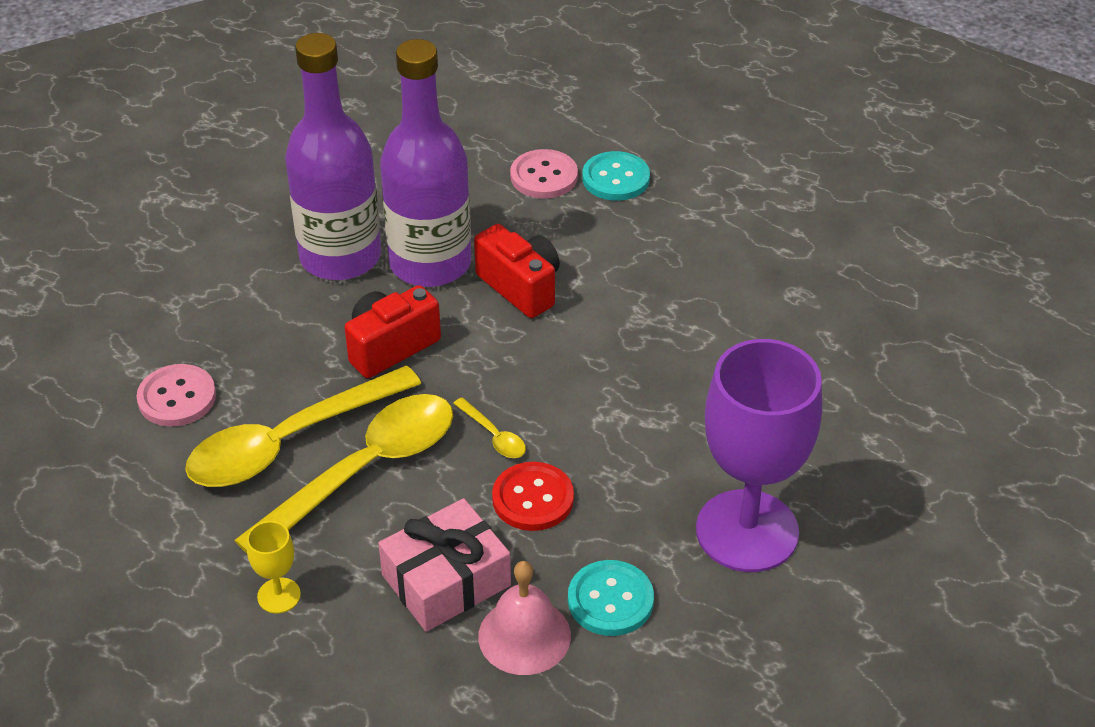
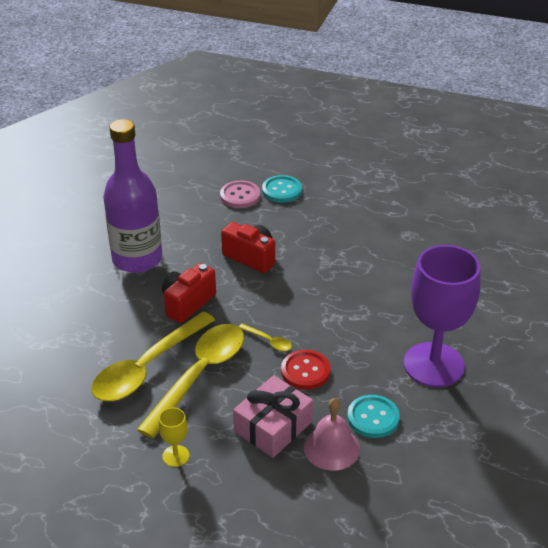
camera: 15 degrees left, 5 degrees down
(177, 398) = (67, 355): pink button -> none
(430, 263) = (192, 253): purple bottle -> none

